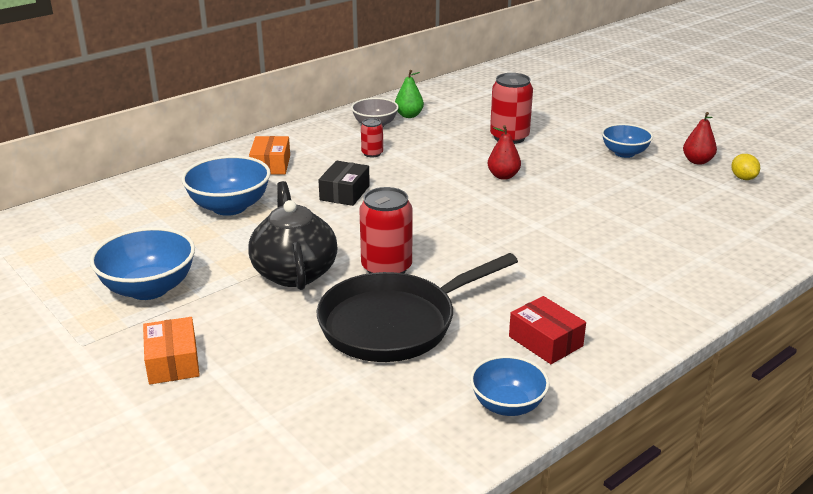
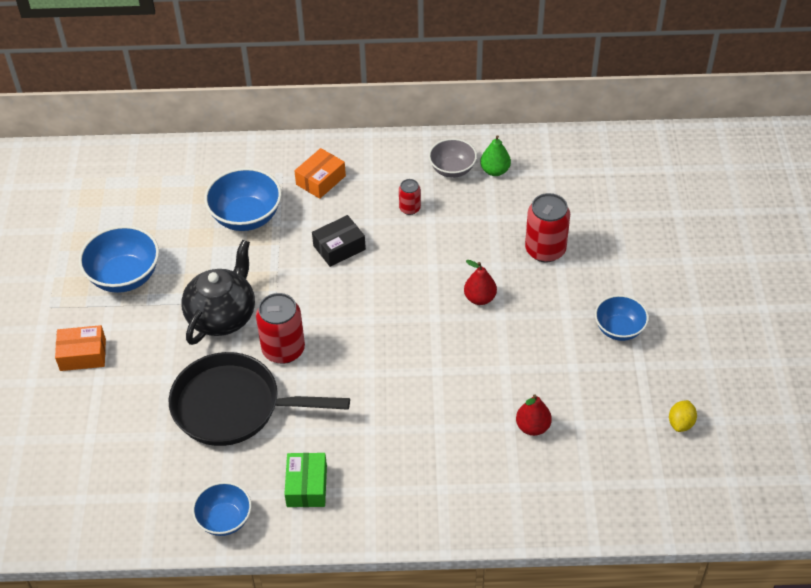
camera: 40 degrees right, 20 degrees up
(173, 362) = (83, 355): orange box -> orange box turned 60 degrees clockwise
(545, 341) = (307, 486): red box -> green box
(697, 161) = (670, 378): red pear -> red pear (532, 427)

